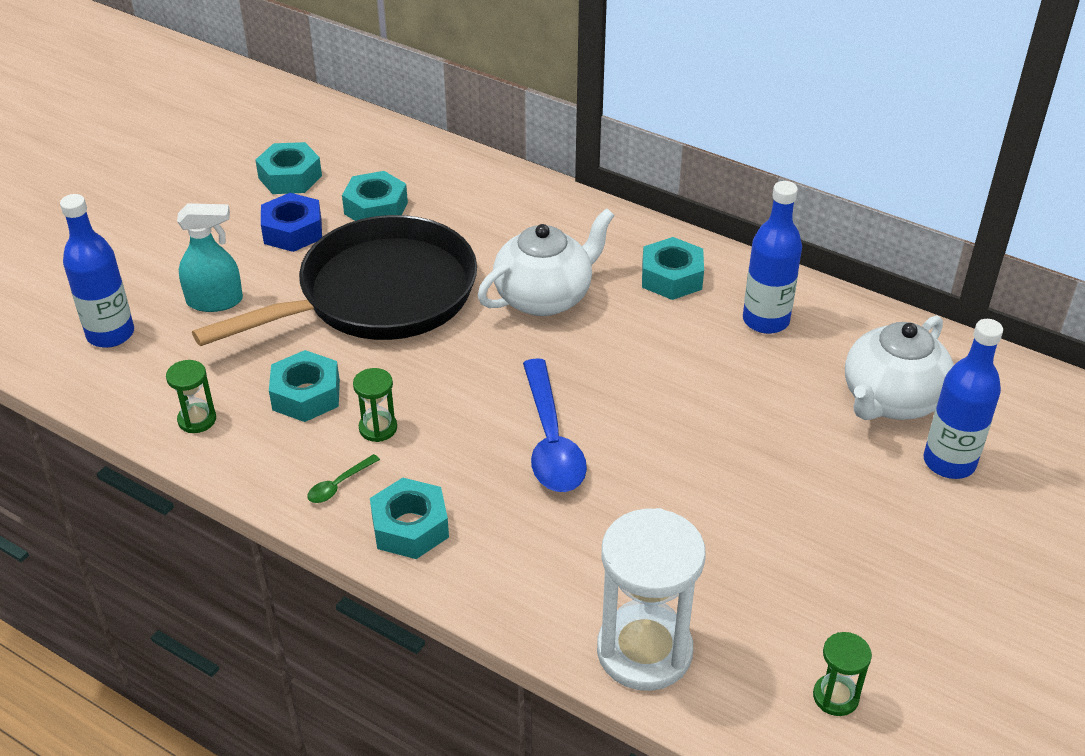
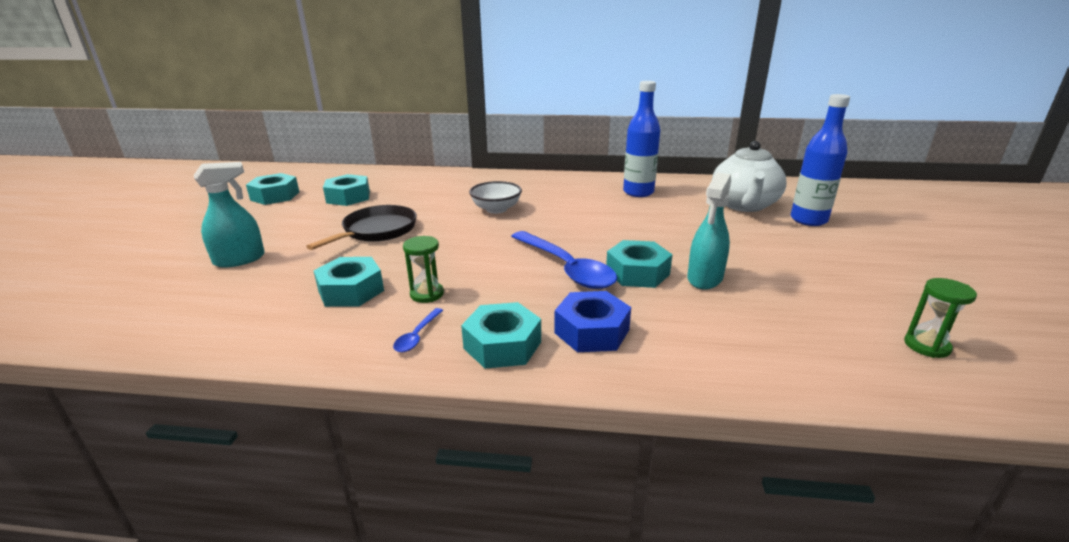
camera: 25 degrees left, 15 degrees down
(110, 334) = (140, 298): blue bottle -> none
(197, 420) = (252, 330): green hourglass -> none
(293, 231) = (290, 216): blue nut -> blue nut (592, 331)
(339, 485) = (417, 336): green spoon -> blue spoon
(378, 295) = (377, 231): black pan -> black pan, size x0.54
(544, 297) = (496, 209): white teapot -> white bowl
(644, 651) = (769, 365): white hourglass -> none
(671, 277) = (566, 188): turquoise nut -> turquoise nut (637, 273)
(695, 515) = (704, 278): none -> turquoise spray bottle

